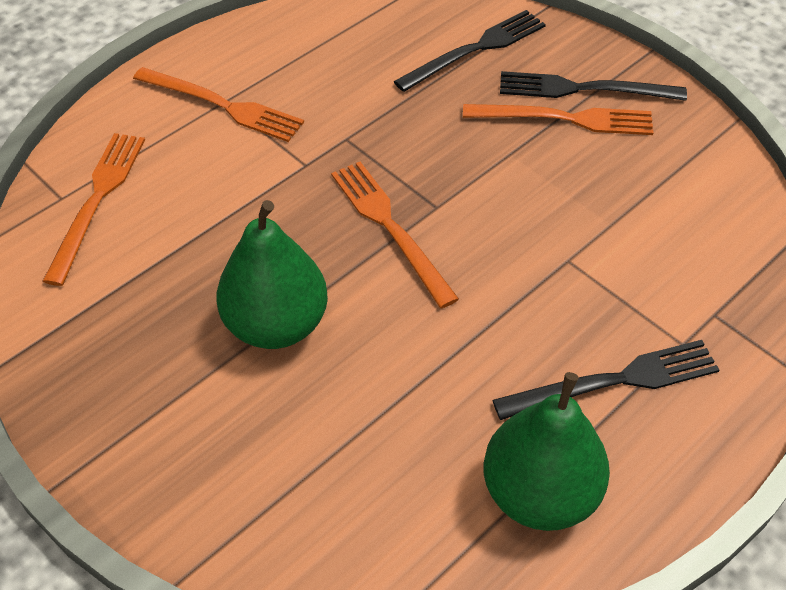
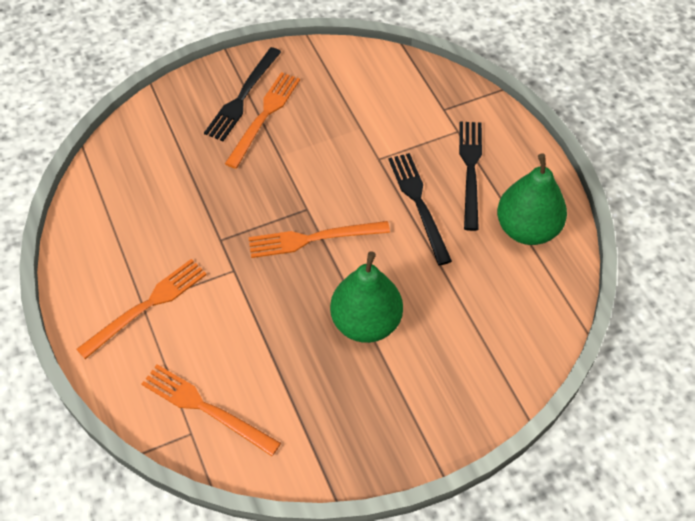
camera: 70 degrees left, 5 degrees up
(475, 50) = (172, 139): black fork -> black fork (419, 204)

